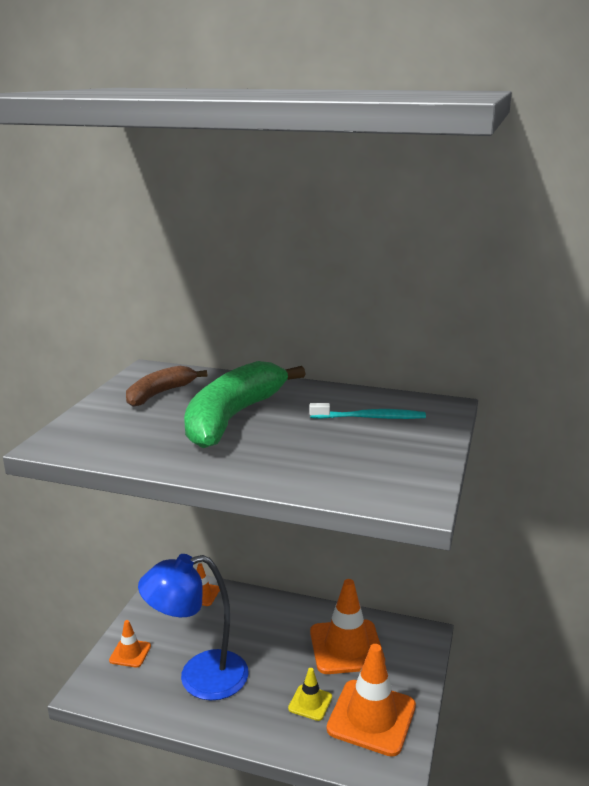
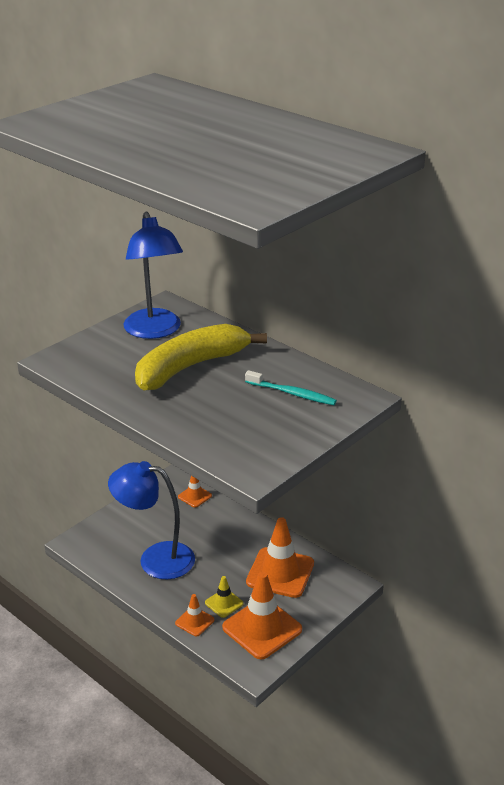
camera: 25 degrees right, 10 degrees up
(130, 653) = (117, 525): orange traffic cone -> orange traffic cone (194, 621)
(160, 394) = (155, 331): brown banana -> blue lamp
(233, 417) = (190, 367): green banana -> yellow banana

